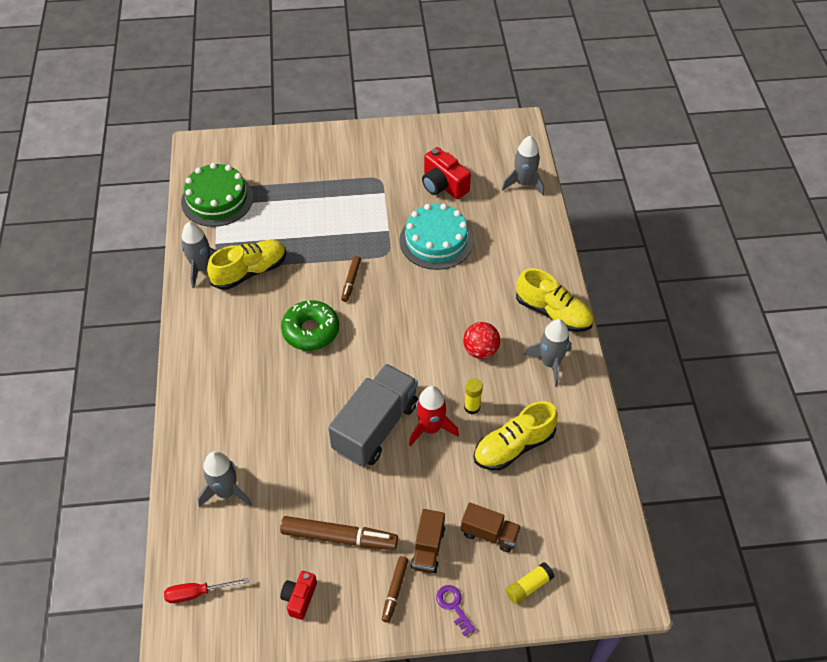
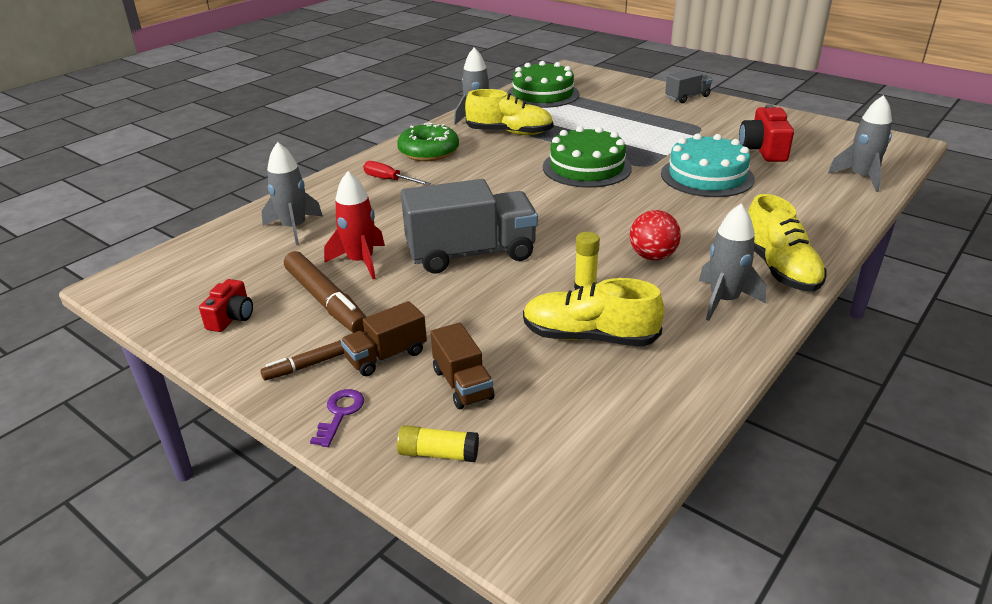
camera: 45 degrees right, 20 degrees down
(197, 593) = (175, 268): red screwdriver -> red screwdriver (389, 180)
(299, 598) = (232, 317): red camera -> red camera turned 135 degrees clockwise
(311, 331) = (507, 178): green donut -> green donut (429, 152)
(333, 140) = (687, 97): none -> grey truck
(351, 281) = (586, 167): brown marker -> green cake
(430, 428) = (521, 280): red rocket -> red rocket (361, 261)

